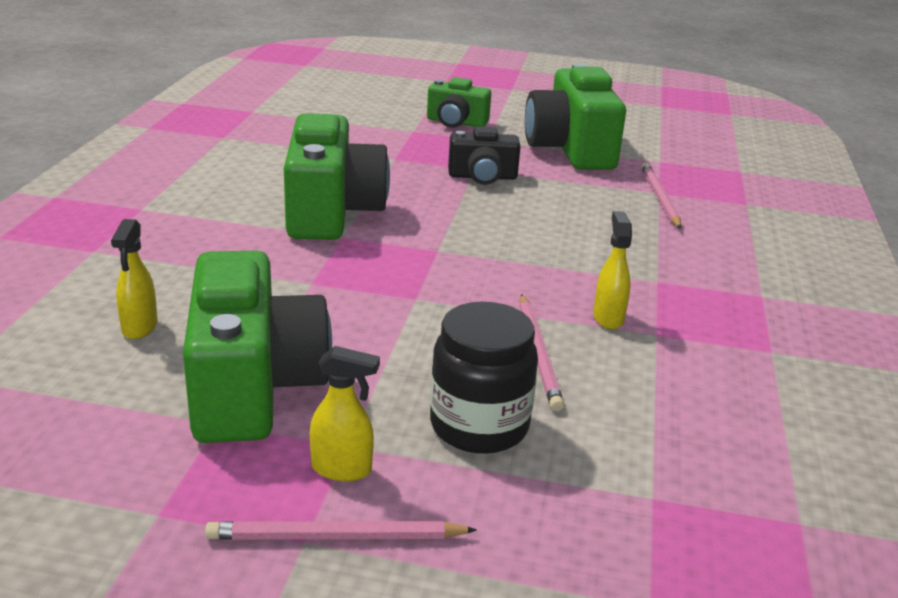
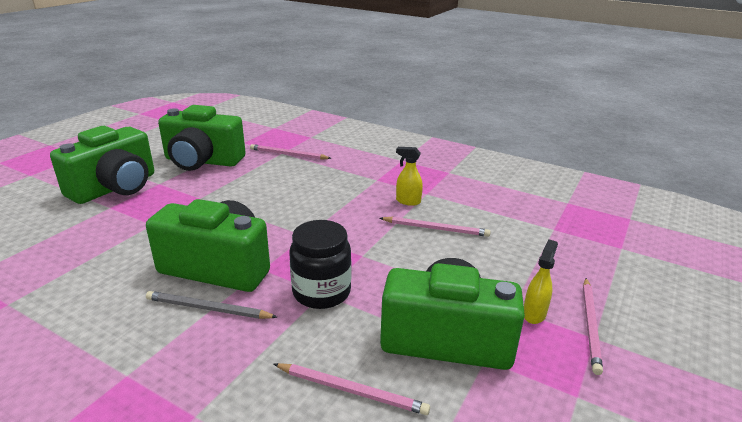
camera: 70 degrees left, 0 degrees up
(139, 327) = (351, 390): yellow spray bottle -> pink pencil
(252, 222) = (208, 309): none -> grey pencil
(456, 122) = (115, 188): green camera -> green camera, size x1.81
(479, 426) = (498, 261): black jar -> black jar (321, 292)
(482, 177) = (215, 198): black camera -> none

